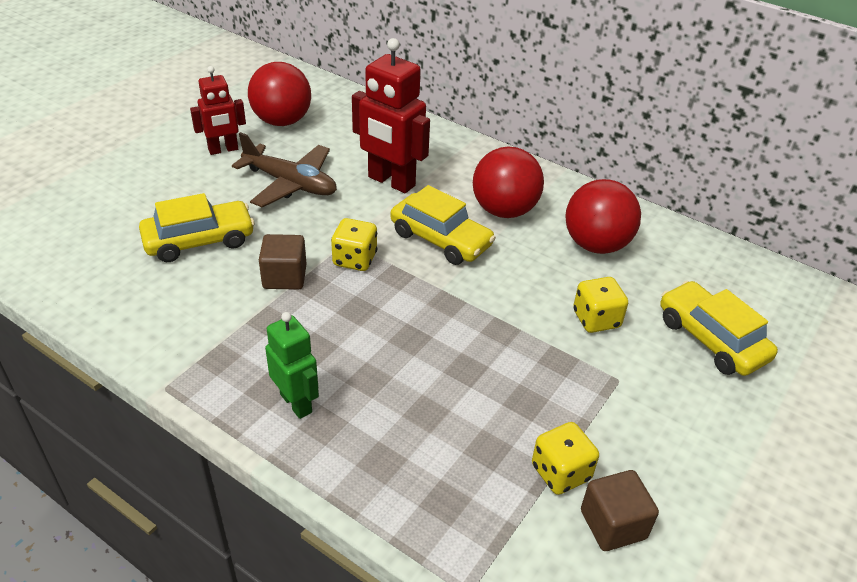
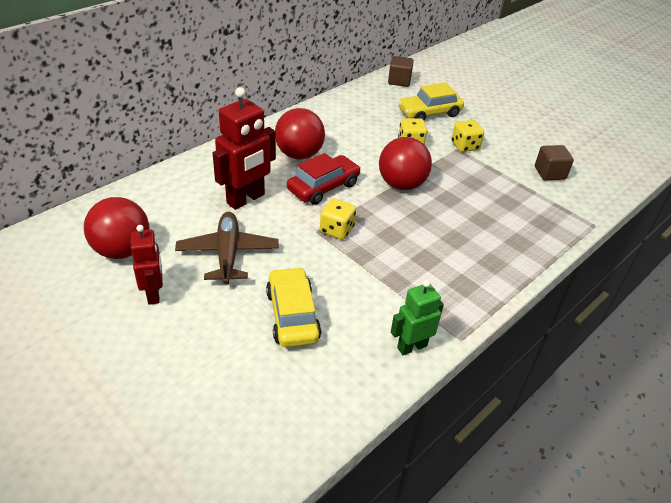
camera: 80 degrees left, 0 degrees up
(284, 277) = (349, 268): brown cube -> brown cube (399, 81)
(290, 184) = (228, 254): brown plane -> brown plane turned 45 degrees counterclockwise
(296, 403) = (475, 273): green robot -> green robot (411, 346)
(441, 239) = (323, 187): yellow car -> red car
(560, 472) = (520, 181): yellow dice -> yellow dice (465, 146)
(596, 245) = (344, 128): red ball -> red ball (401, 184)

